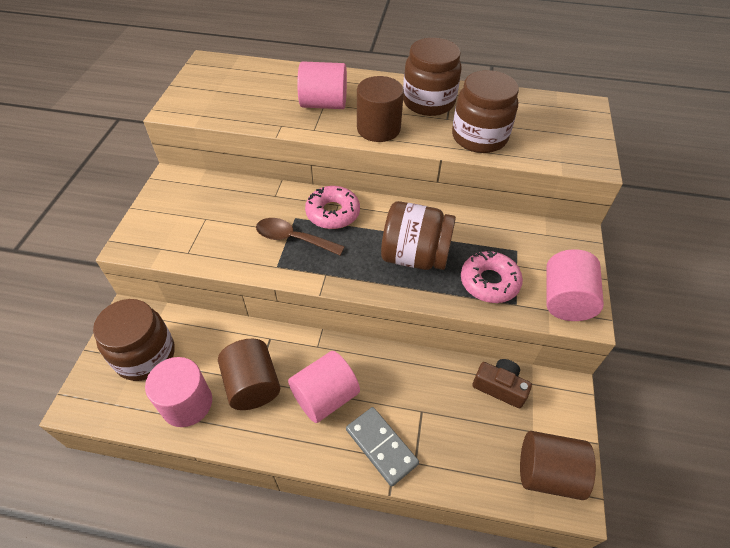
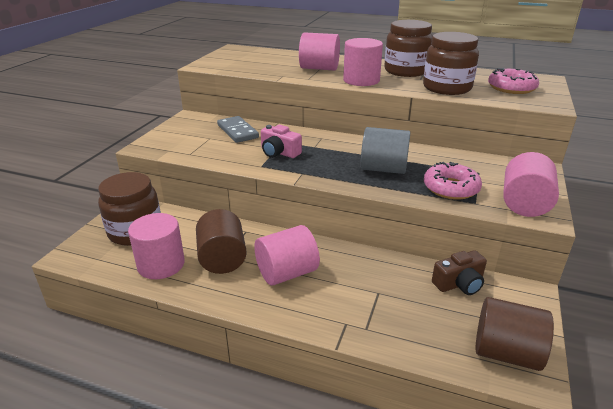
camera: 10 degrees right, 20 degrees down
(293, 239) = (279, 152): brown spoon -> pink camera
(333, 213) = (316, 141): pink donut -> pink donut (511, 88)
(378, 128) = (361, 80): brown cylinder -> pink cylinder
(381, 446) = (334, 313): grey domino -> grey domino (237, 131)
(414, 256) = (383, 169): brown jar -> grey cylinder
(499, 387) = (459, 283): brown camera -> brown camera turned 120 degrees clockwise

